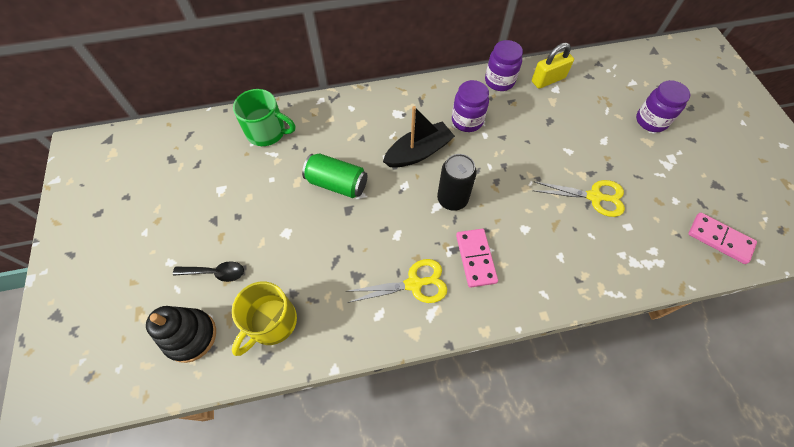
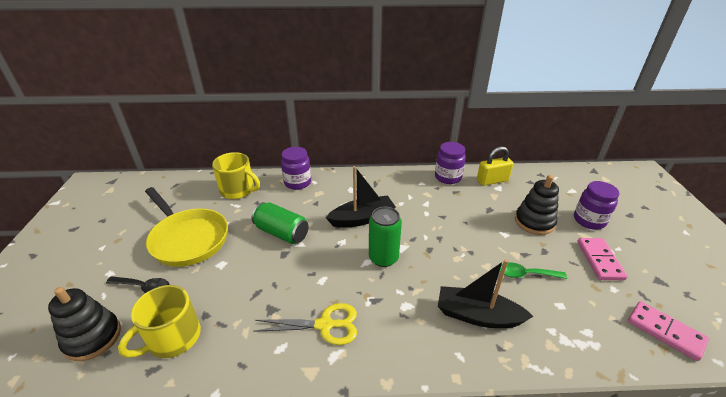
camera: 10 degrees right, 25 degrees down
(236, 207) = (188, 239): none -> yellow pan
(267, 132) = (238, 190): green mug -> yellow mug
(452, 199) = (383, 258): black can -> green can
(467, 121) = (412, 201): purple jar -> purple jar (297, 182)
(476, 258) = (394, 311): pink domino -> pink domino (600, 260)
(554, 250) = (477, 315): none -> black boat
(594, 197) = (526, 274): yellow scissors -> green spoon
(597, 131) = (534, 222): none -> black stacking toy

